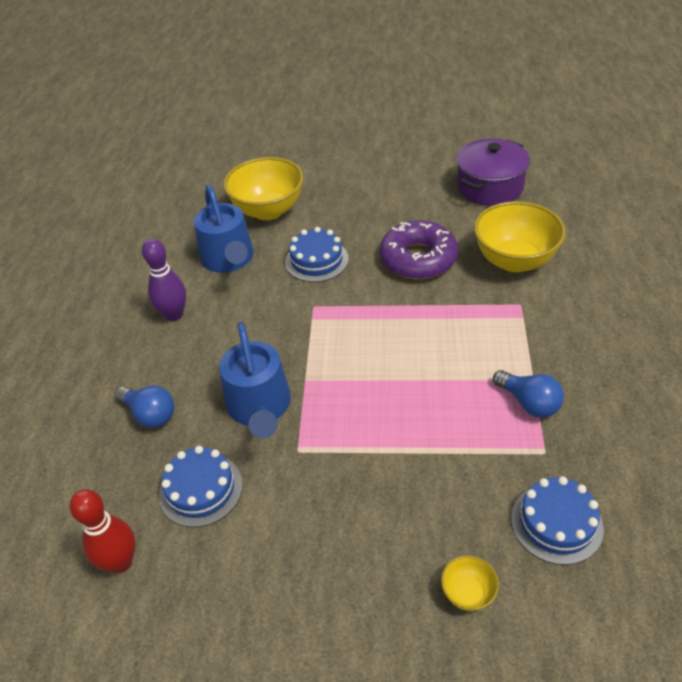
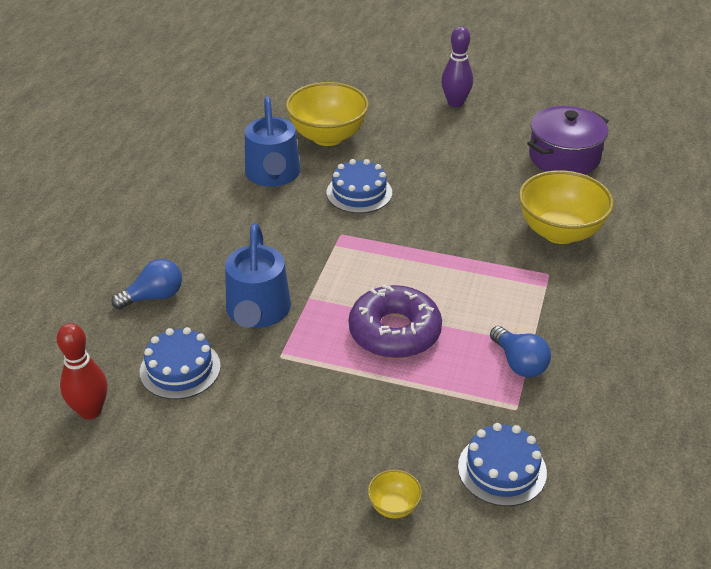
camera: 10 degrees right, 5 degrees down
(150, 414) = (154, 297): blue light bulb -> blue light bulb turned 75 degrees counterclockwise
(174, 315) = (204, 214): purple bowling pin -> purple bowling pin (455, 103)
(418, 259) = (462, 211): purple donut -> purple donut (394, 332)

